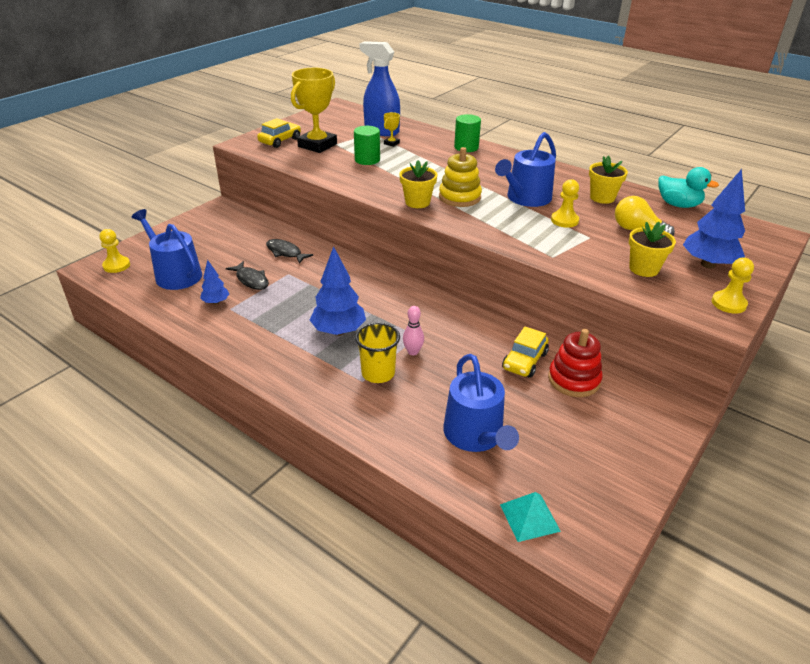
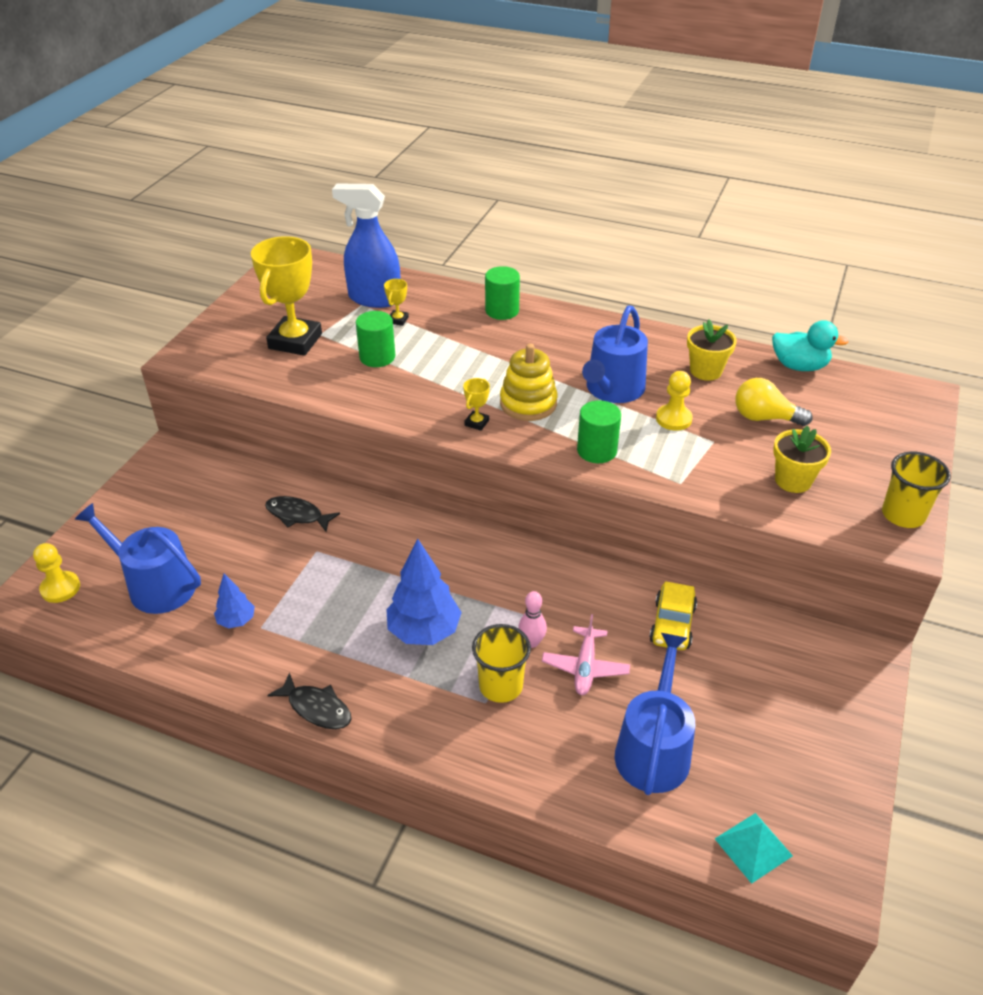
camera: 15 degrees left, 5 degrees up
(251, 280) = (269, 573): black fish -> black fish (316, 708)
(280, 141) = (237, 341): yellow car -> none
(417, 202) = (477, 423): yellow flower pot -> yellow trophy
(446, 374) = (585, 667): none -> pink plane
(476, 435) = (653, 749): blue watering can -> blue watering can turned 135 degrees counterclockwise
(497, 229) = (597, 450): none -> green cylinder
(574, 380) = (738, 639): red stacking toy -> none
(708, 264) = (862, 458): blue tree -> none
(728, 303) = (903, 515): yellow pawn -> yellow cup

